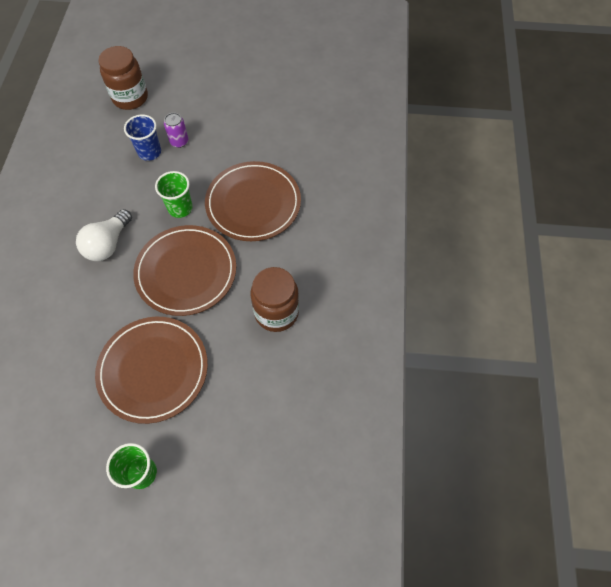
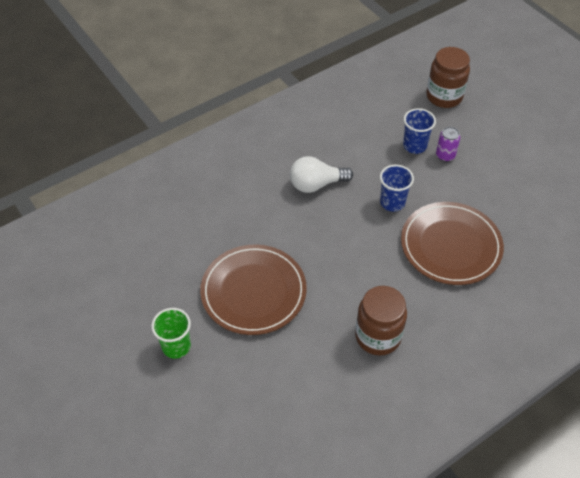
camera: 50 degrees right, 10 degrees down
(180, 208) = (392, 202): green cup -> blue cup
(186, 272) = (347, 249): brown plate -> none

